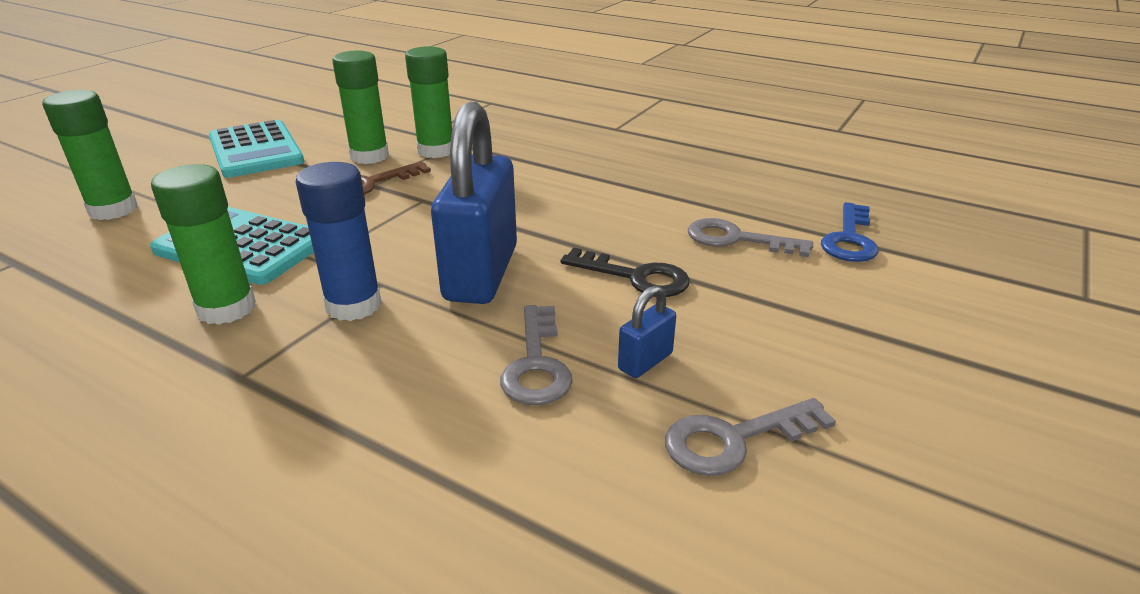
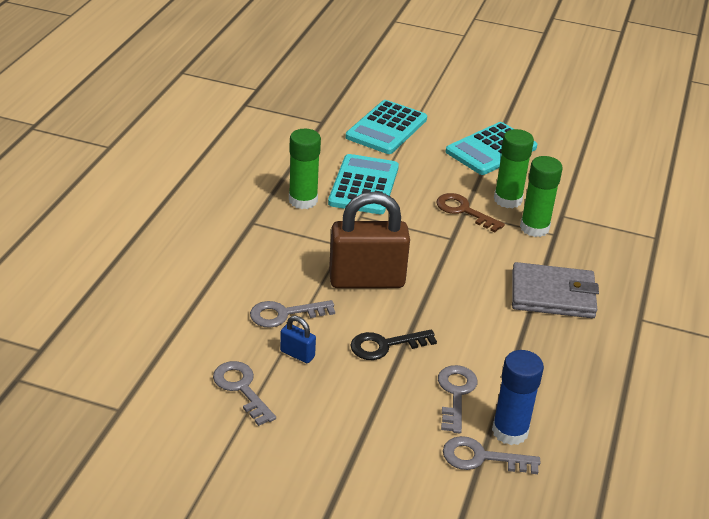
camera: 75 degrees right, 5 degrees up
(113, 210) = (386, 128): green glue stick -> turquoise calculator
(354, 305) = (319, 240): blue glue stick -> blue glue stick (510, 431)
(481, 273) = (366, 280): blue padlock -> brown padlock
(563, 159) = (553, 294): none -> grey wallet
(636, 277) = (385, 345): black key -> black key turned 60 degrees clockwise
(850, 239) = (481, 458): blue key -> grey key

